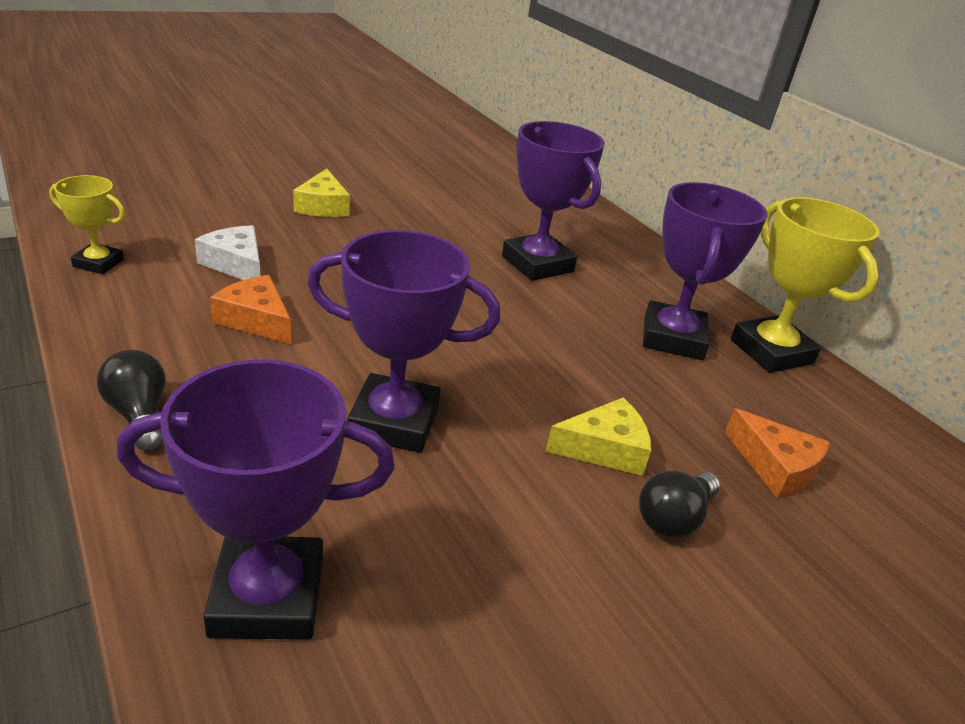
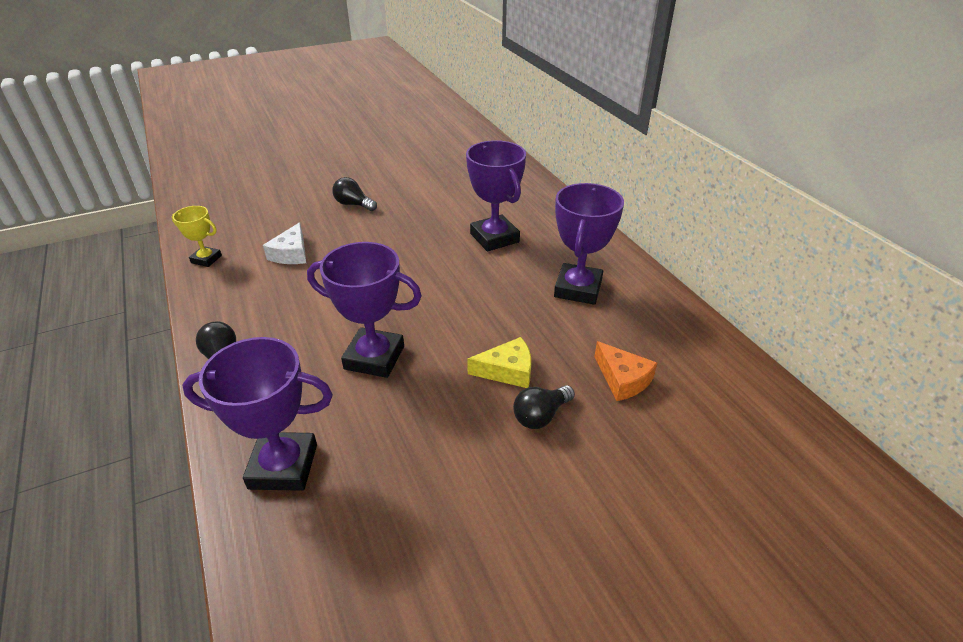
camera: 10 degrees right, 5 degrees up
(236, 264) = (291, 253): white cheese -> white cheese turned 135 degrees counterclockwise
(256, 320) = (298, 293): orange cheese -> none
(323, 206) = (353, 204): yellow cheese -> black light bulb
(771, 351) = (648, 295): yellow trophy -> none

